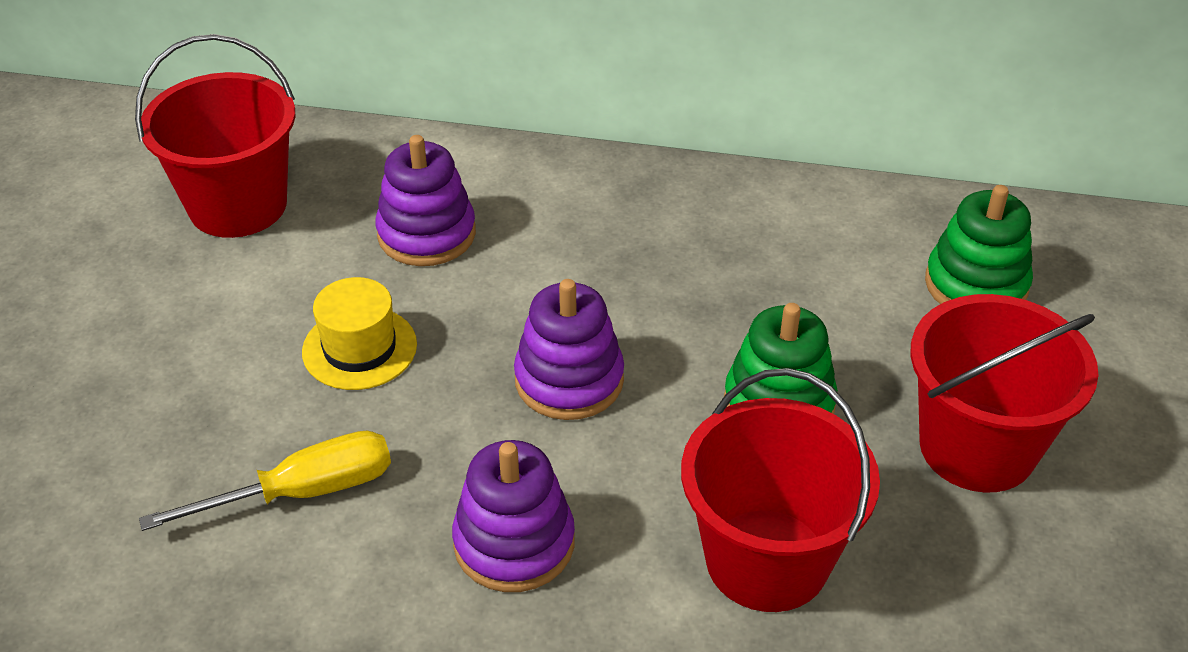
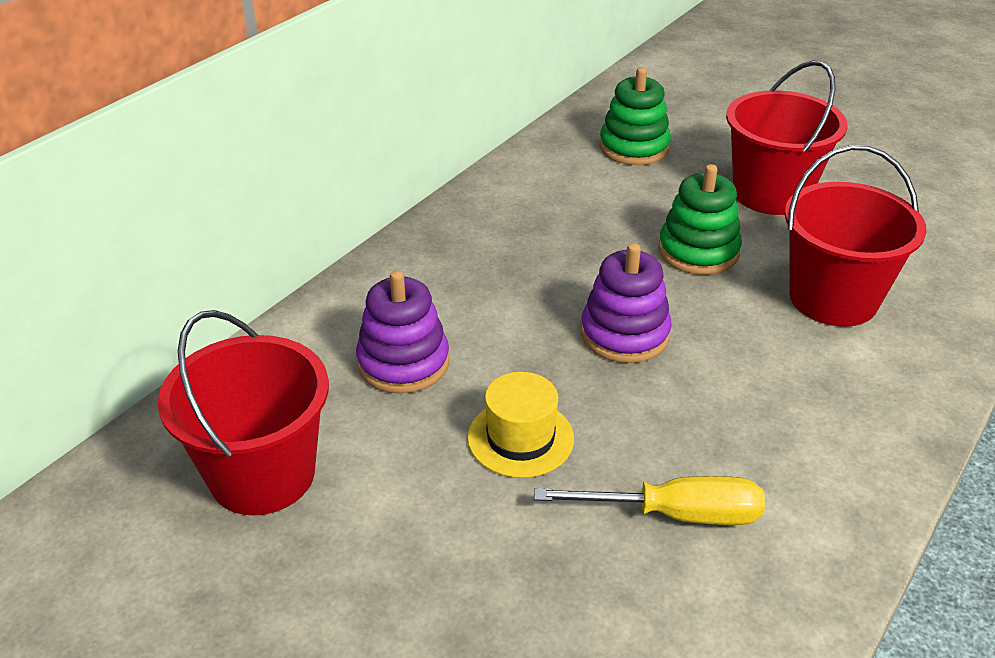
camera: 65 degrees left, 5 degrees down
(302, 492) = (675, 514): yellow screwdriver -> yellow screwdriver turned 90 degrees clockwise
(514, 543) = (777, 407): purple stacking toy -> none

